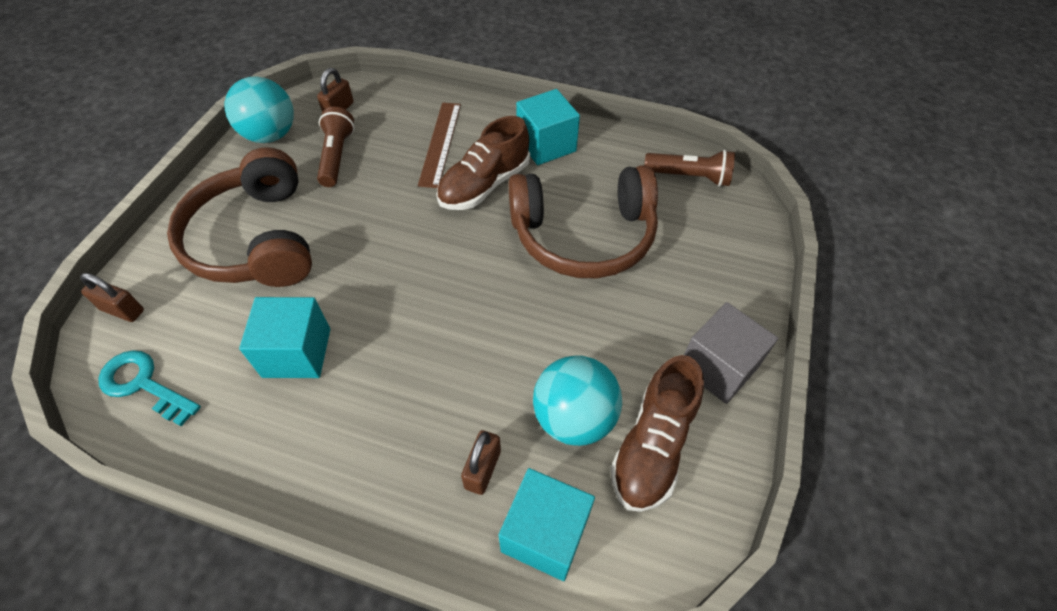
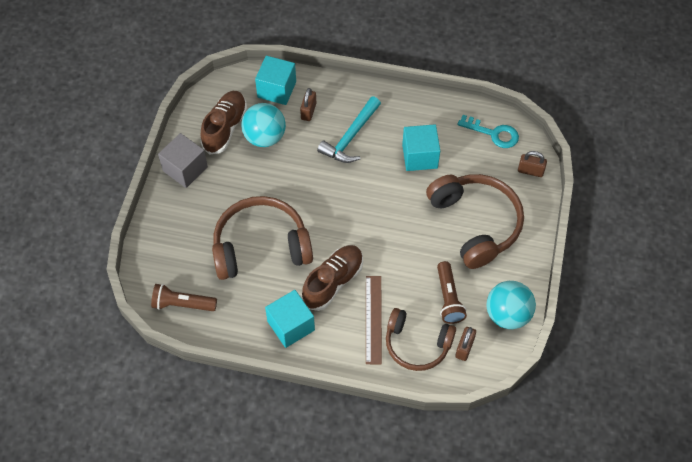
camera: 175 degrees right, 5 degrees up
(394, 117) = (417, 344): none -> brown headphones
(410, 402) = (350, 137): none -> turquoise hammer

